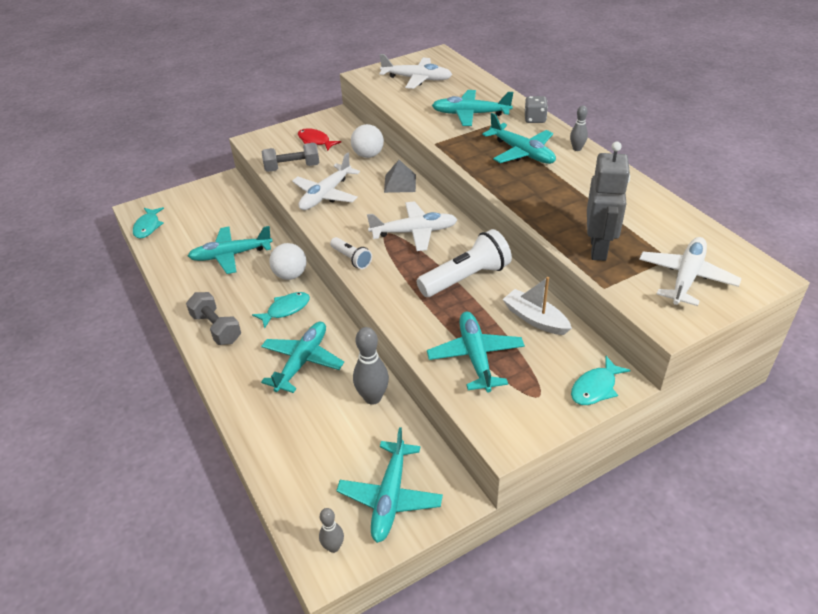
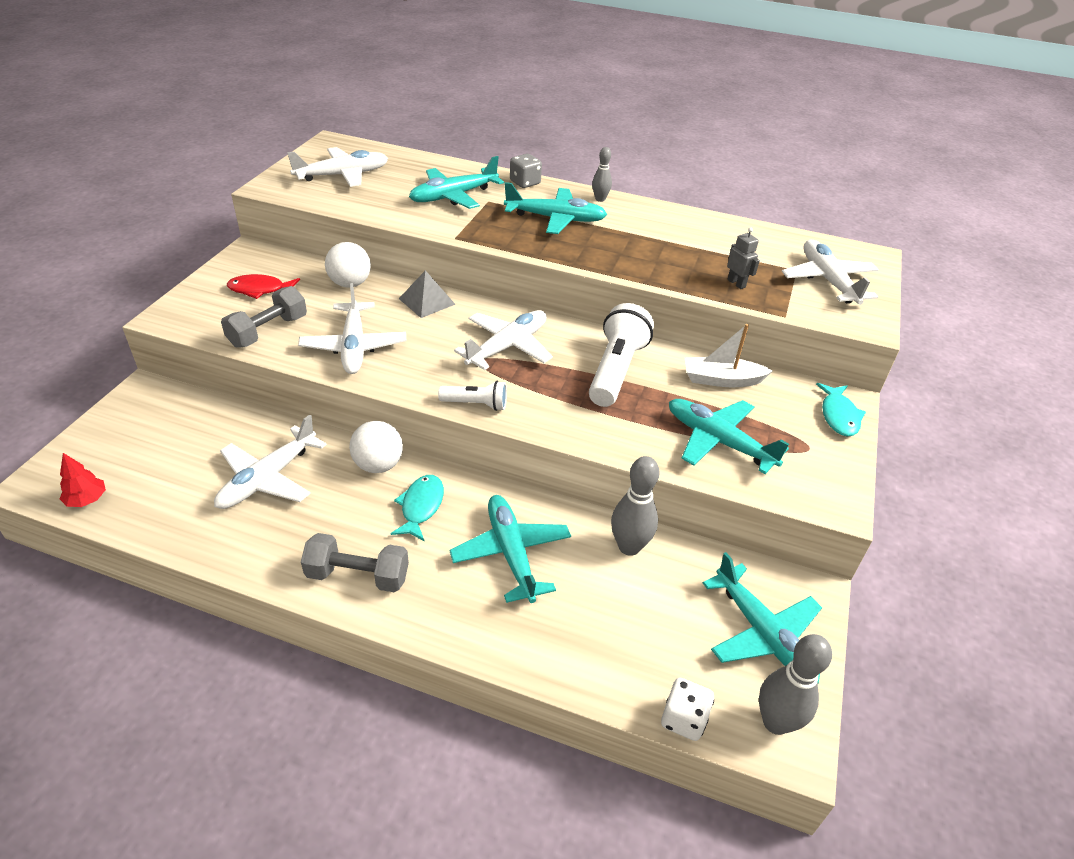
camera: 45 degrees left, 0 degrees up
(148, 227) = (87, 500): turquoise fish -> red tree
(231, 255) = (268, 478): turquoise plane -> white plane
(285, 506) = (683, 719): none -> white dice
(333, 547) = (775, 722): grey bowling pin -> grey bowling pin, size x1.71
(598, 248) = (736, 283): grey robot -> grey robot, size x0.46

